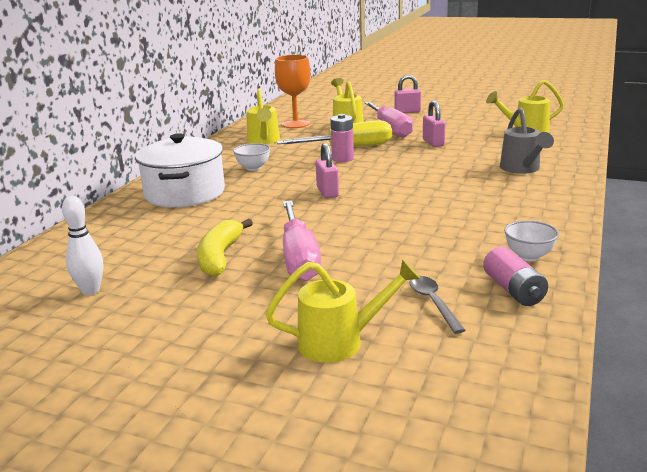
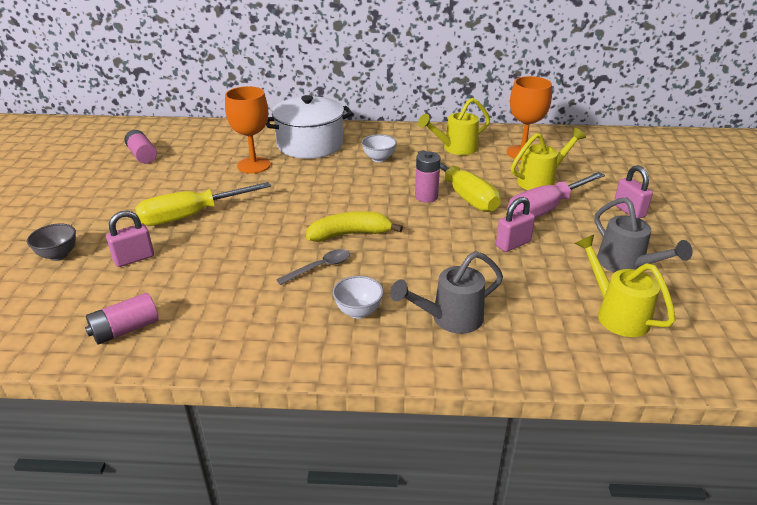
camera: 70 degrees right, 10 degrees up
(91, 291) = (142, 155): white bowling pin -> pink battery
(205, 222) = (254, 165): none -> orange goblet
(220, 256) = (192, 185): yellow banana -> yellow banana (350, 234)
(299, 257) = (191, 216): pink screwdriver -> yellow screwdriver
(327, 192) = (331, 204): pink padlock -> pink padlock (134, 258)
(340, 342) = (58, 255): yellow watering can -> grey bowl
(433, 303) = (108, 288): grey spoon -> grey spoon (320, 267)
(473, 122) = (626, 265): none -> grey watering can
(529, 256) = (195, 336): white bowl -> white bowl (358, 312)

